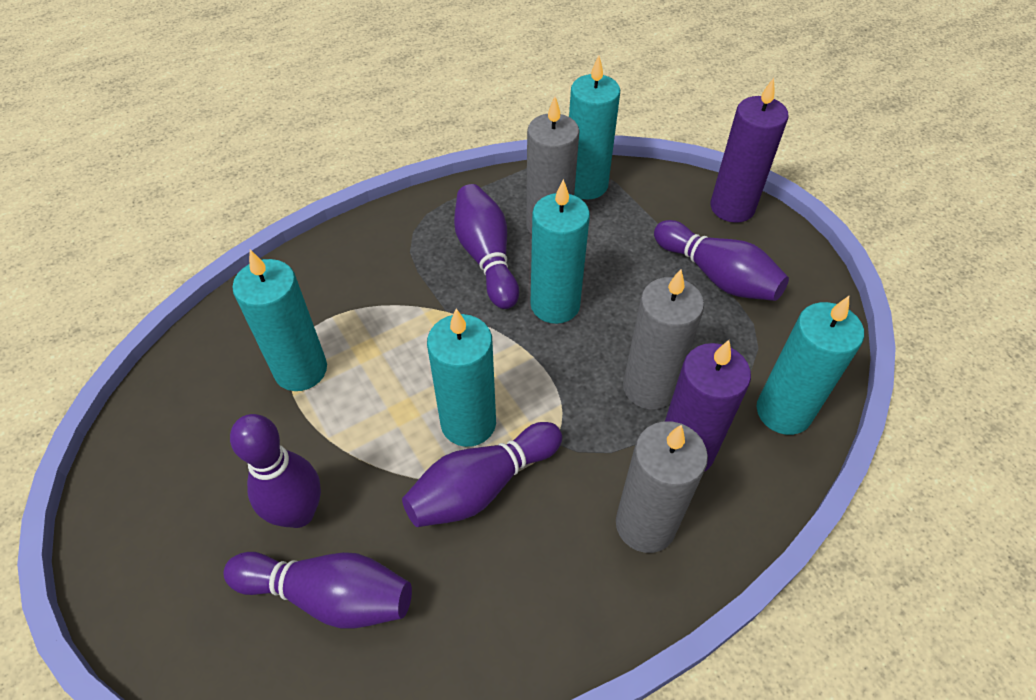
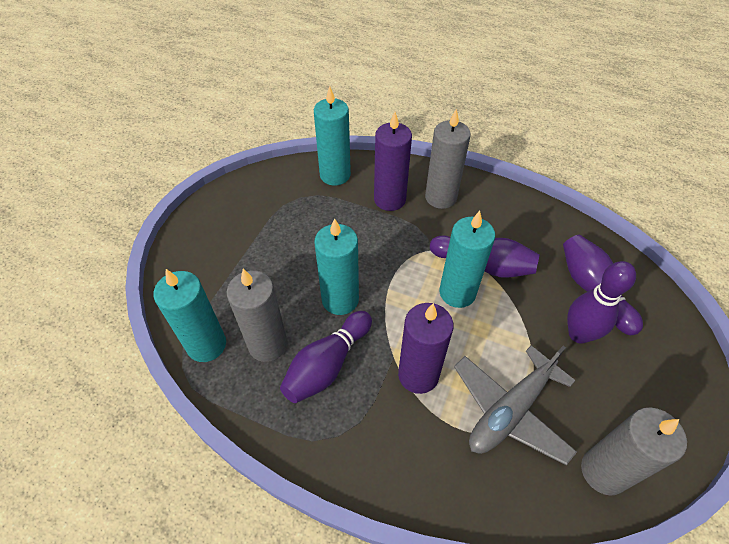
camera: 125 degrees left, 0 degrees up
(301, 370) = (510, 410): turquoise candle -> grey plane
(649, 387) = (364, 228): grey candle -> grey candle (603, 471)
(717, 276) = (255, 233): purple bowling pin -> none
(732, 207) = (182, 250): purple candle -> purple candle (418, 375)

